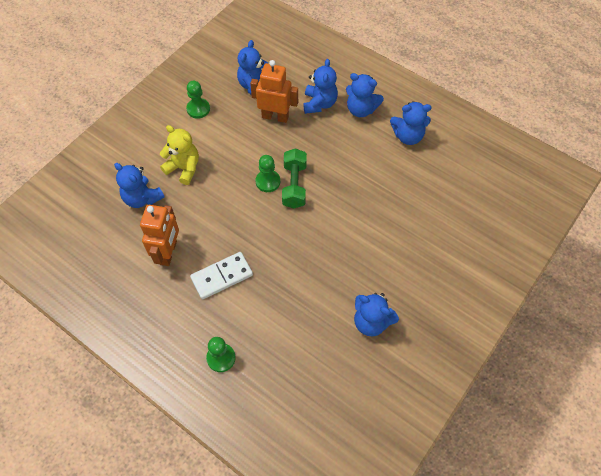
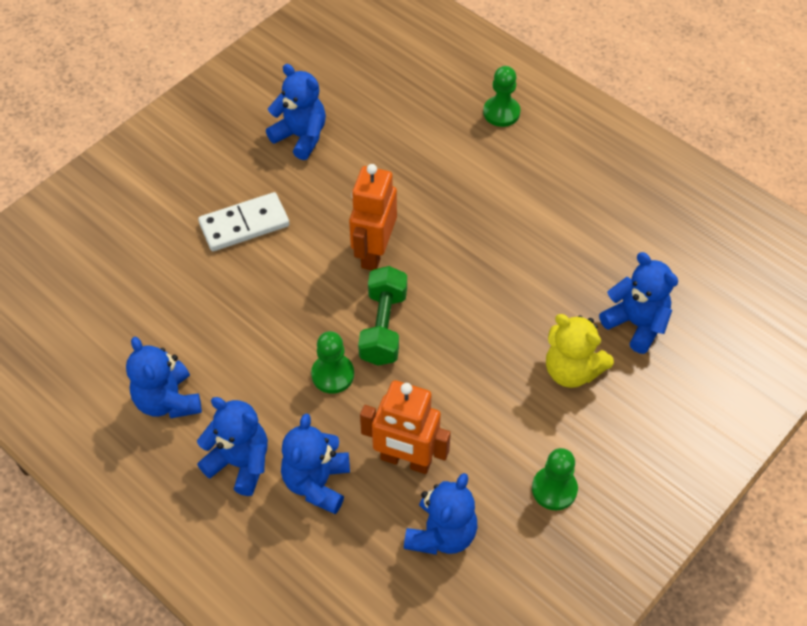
camera: 175 degrees left, 5 degrees down
(168, 253) = (583, 239): orange robot -> orange robot (374, 252)
(222, 276) = (502, 203): white domino -> white domino (244, 225)
(268, 181) = (427, 336): green pawn -> green pawn (332, 374)
(408, 136) = (168, 401): blue teddy bear -> blue teddy bear turned 120 degrees counterclockwise

